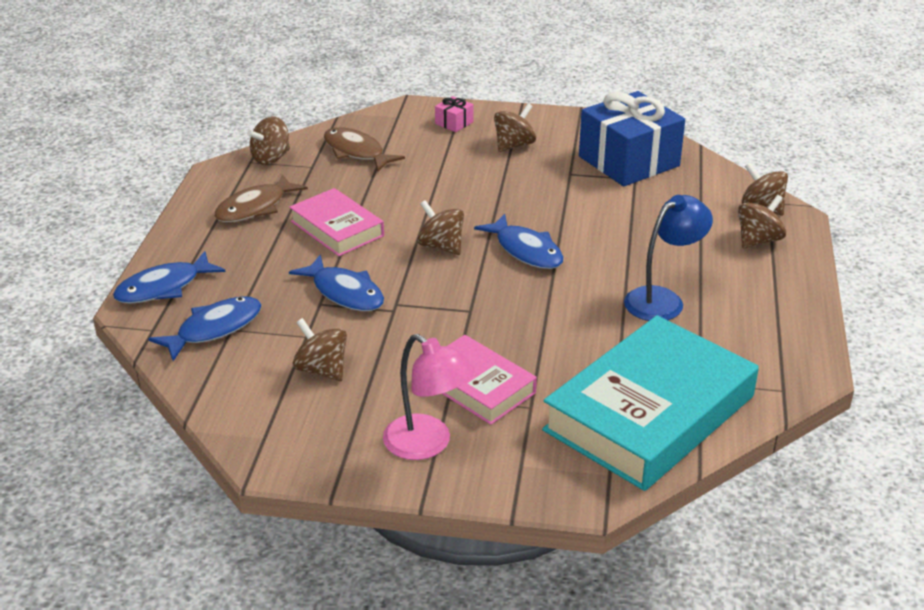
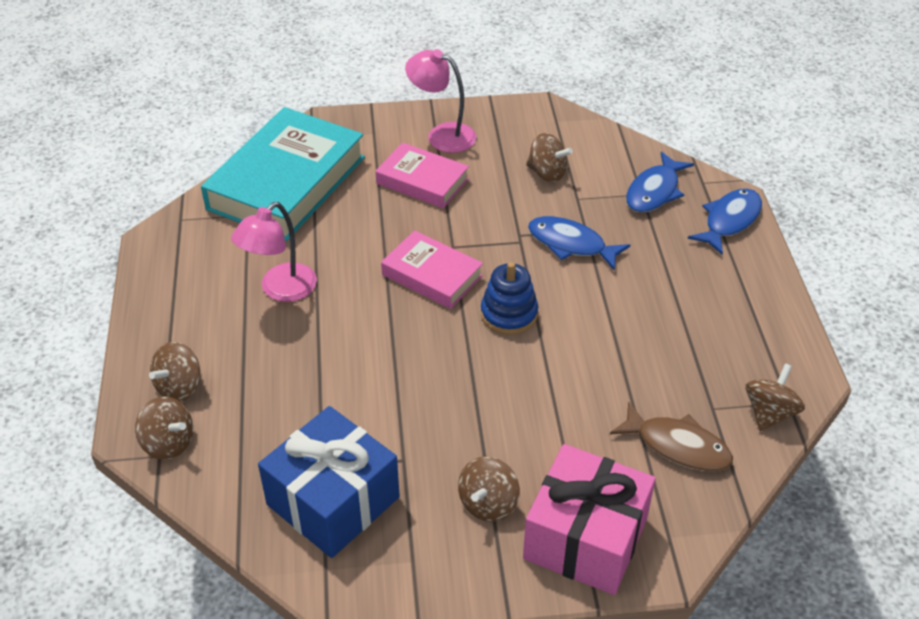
camera: 165 degrees right, 10 degrees up
(255, 207) = (726, 330): brown fish -> none
(337, 228) = (624, 318): pink book -> pink book (432, 275)
(441, 246) = (509, 314): brown spinning top -> blue stacking toy
(454, 123) = (586, 538): pink gift -> pink gift, size x2.50
(526, 251) = (423, 325): blue fish -> none
(663, 299) = (280, 290): blue lamp -> pink lamp

